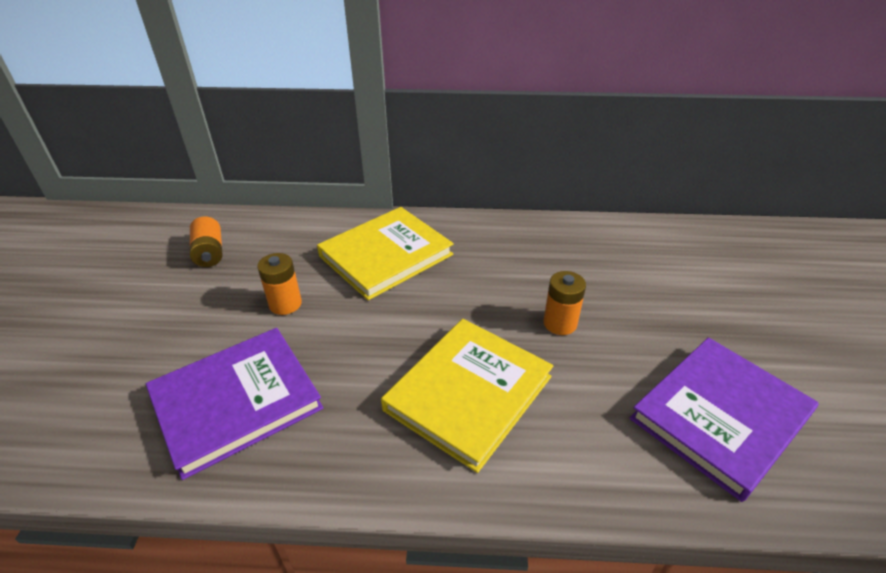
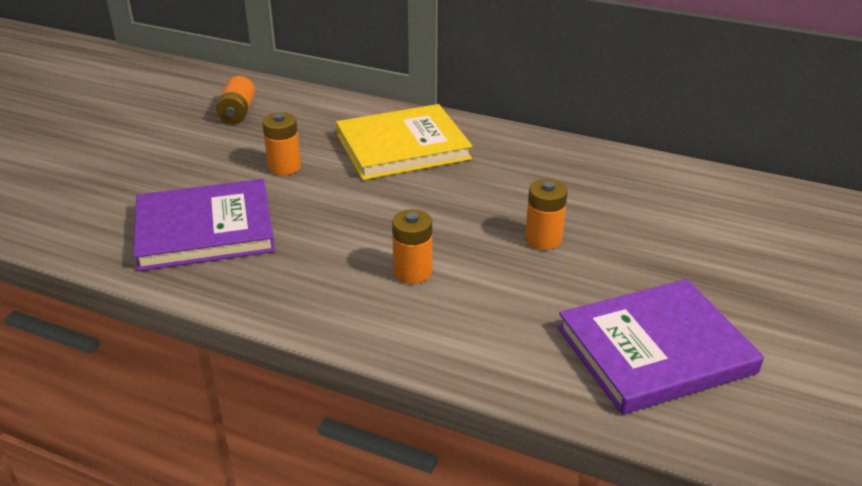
camera: 20 degrees right, 5 degrees down
(469, 393) = (412, 272): yellow book -> orange battery

